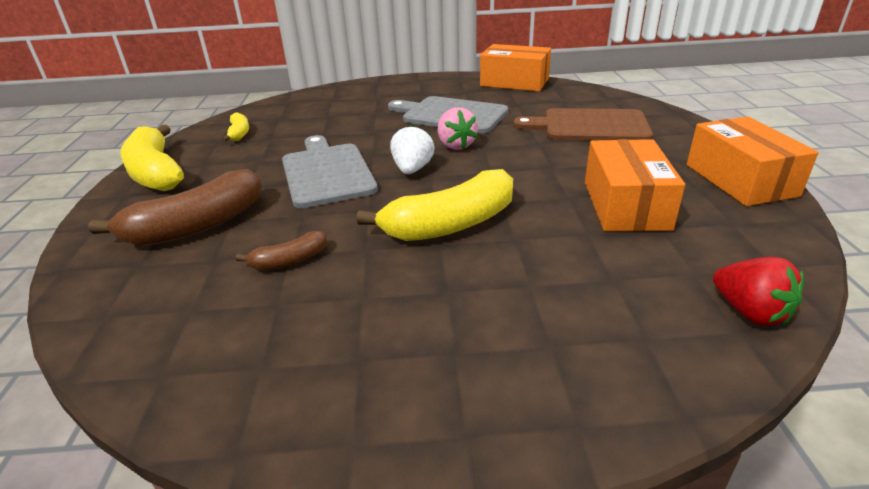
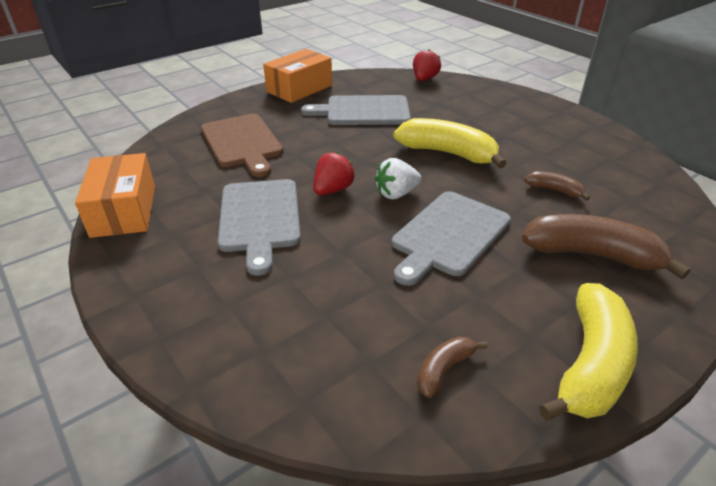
camera: 125 degrees left, 5 degrees up
(239, 133) = (444, 370): yellow banana -> brown banana
(455, 145) = (333, 190): pink strawberry -> red strawberry
(625, 205) = (363, 111): orange box -> grey cutting board

